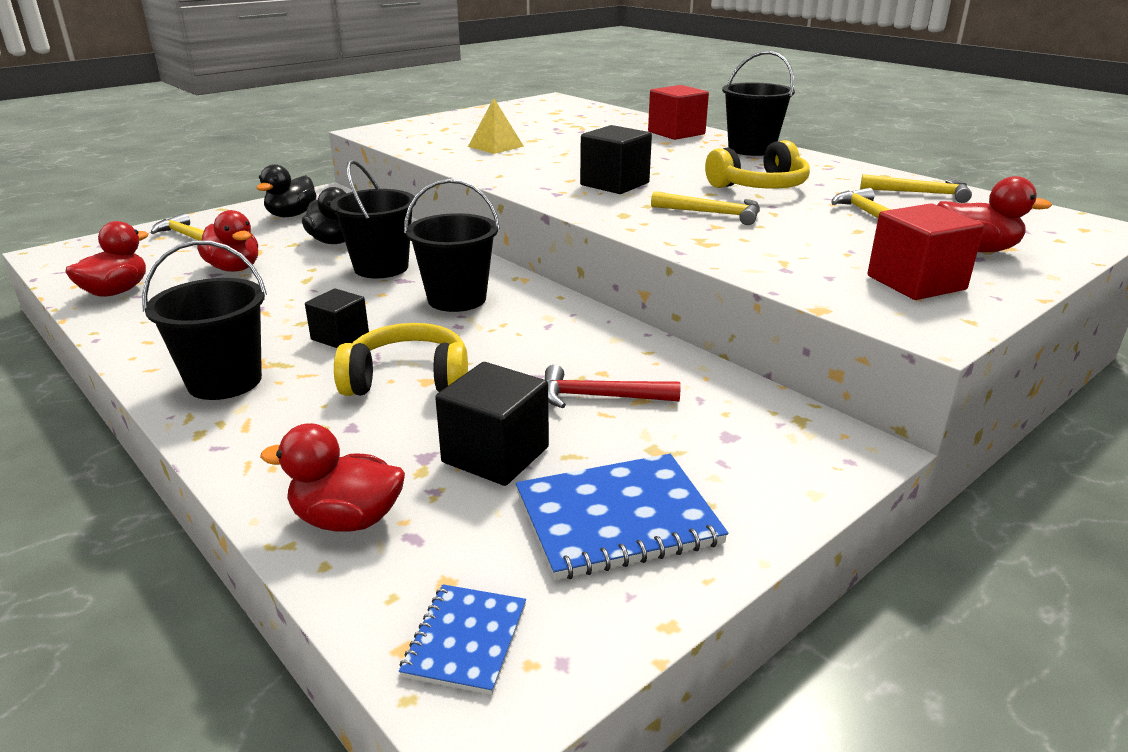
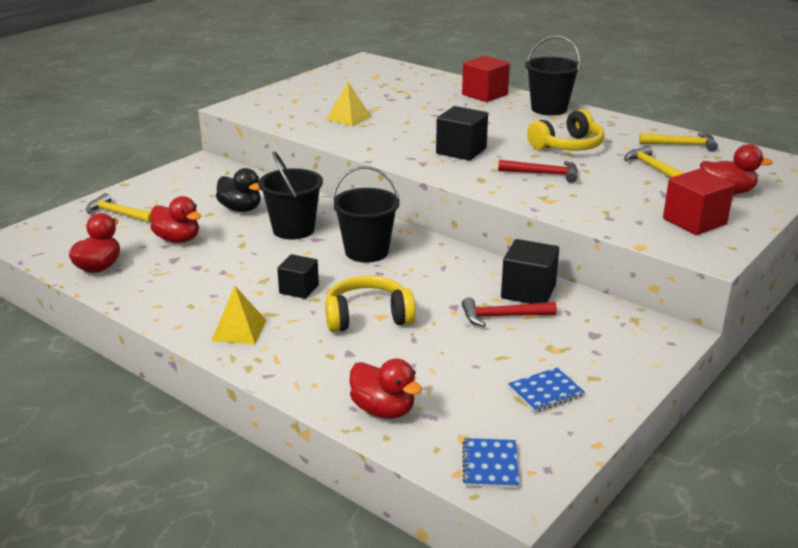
camera: 10 degrees left, 0 degrees up
(225, 381) = (239, 330): black bucket -> yellow pyramid
(291, 215) = (189, 186): black duck -> none
(347, 519) = (383, 410): red duck -> red duck turned 135 degrees counterclockwise
(495, 455) = (453, 361): black cube -> black cube (528, 292)
(617, 518) = (545, 391): blue notebook -> blue notebook, size x0.57
(712, 214) = (543, 174): yellow hammer -> red hammer

